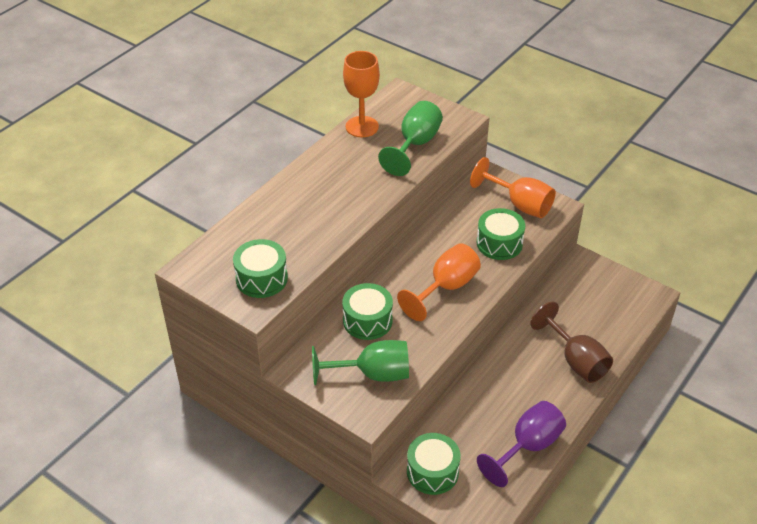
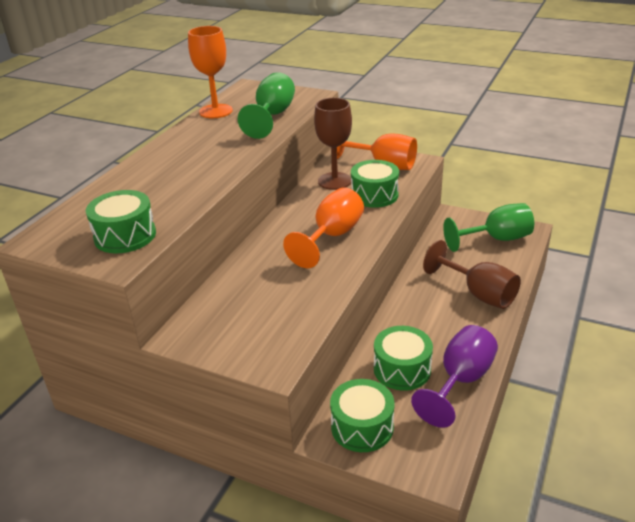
camera: 10 degrees left, 10 degrees down
(367, 320) = (255, 277): green drum -> green drum (402, 369)
(373, 374) = (272, 324): green goblet -> green goblet (496, 239)
(466, 217) = (334, 181): none -> brown goblet

